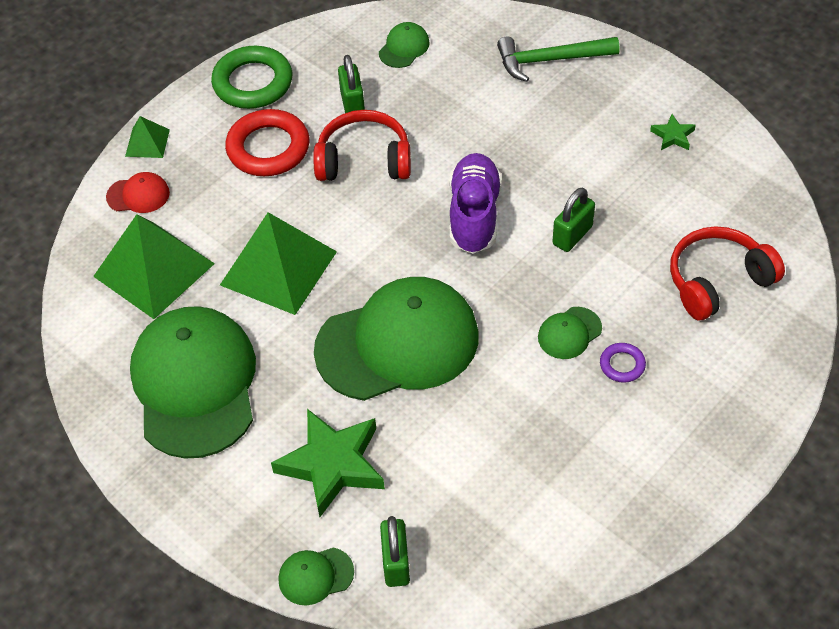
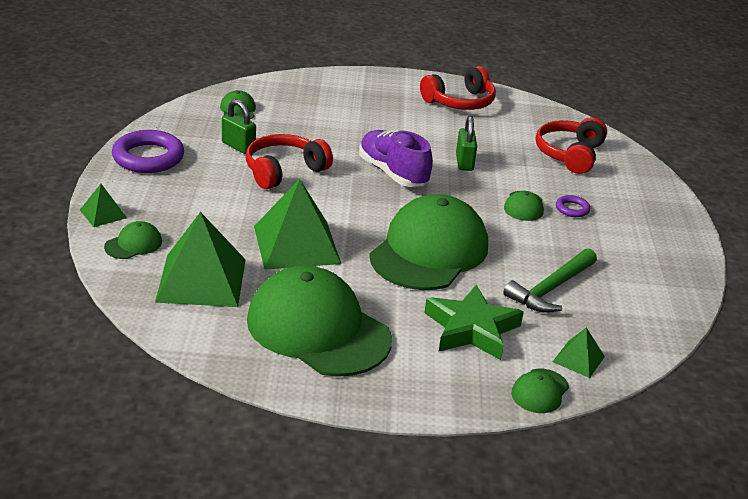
camera: 45 degrees left, 20 degrees down
(138, 195) = (133, 244): red cap -> green cap
(253, 83) = (148, 157): green ring -> purple ring
(268, 148) = (205, 186): red ring -> none
(396, 563) = (578, 359): green padlock -> green pyramid
(550, 60) = (342, 90): green hammer -> green hammer (551, 289)
(673, 136) = (460, 102): green star -> red headphones

